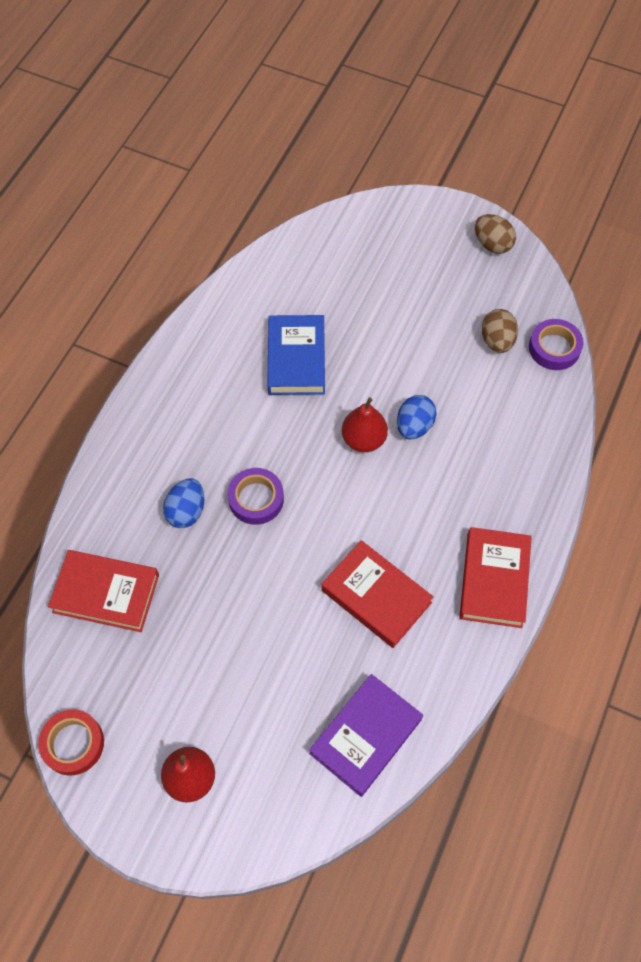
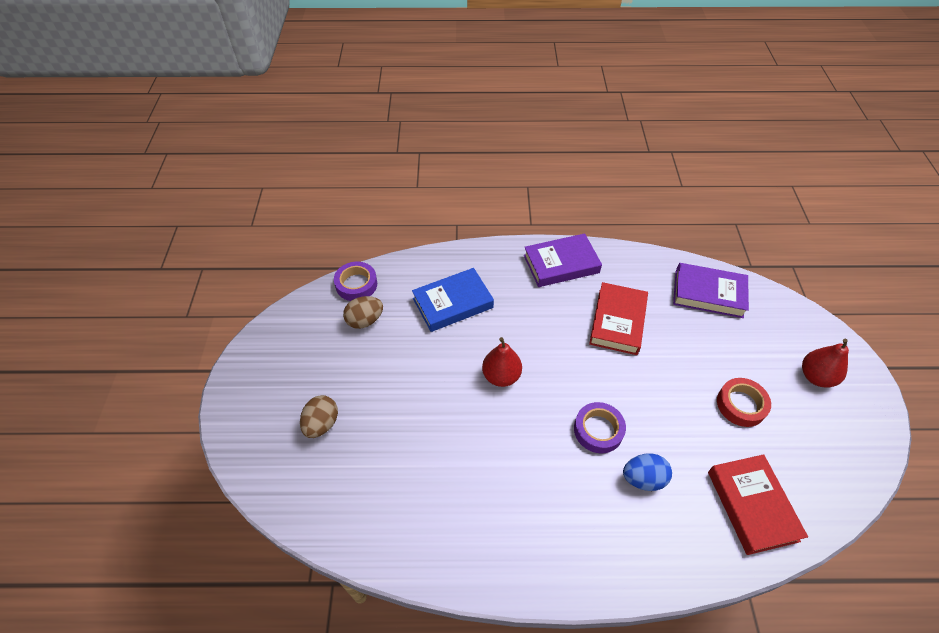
camera: 115 degrees left, 10 degrees down
(73, 744) = (866, 464): red tape -> red tape (741, 405)
(296, 359) = (450, 459): blue book -> blue book (453, 303)
(414, 426) = (471, 347): blue egg -> none
(492, 244) = (263, 354): brown egg -> brown egg (321, 424)
(494, 580) = (561, 264): red book -> purple book

